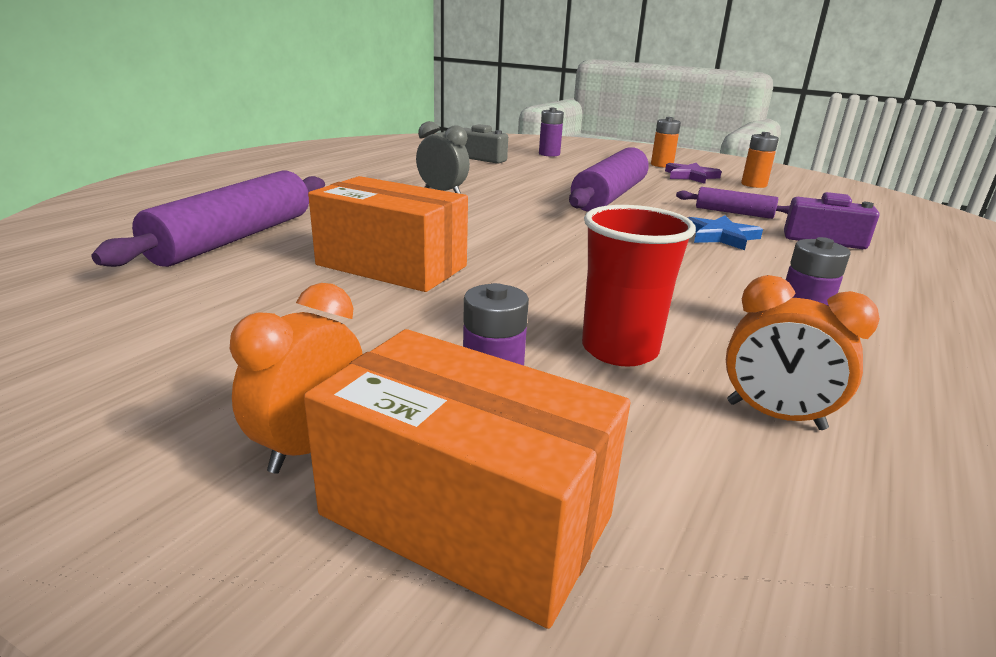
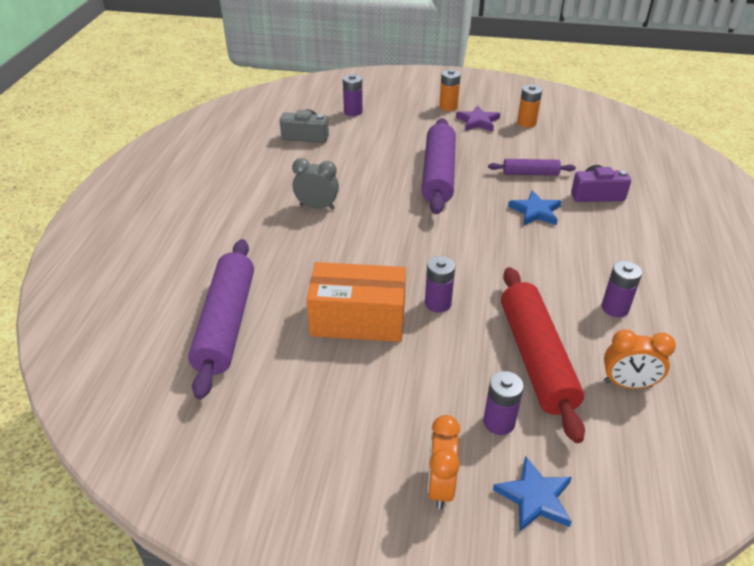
camera: 20 degrees left, 15 degrees up
(466, 516) = (534, 497): orange box -> blue star
(513, 274) = (438, 303): none -> purple battery
(619, 350) = (536, 358): red cup -> red rolling pin

